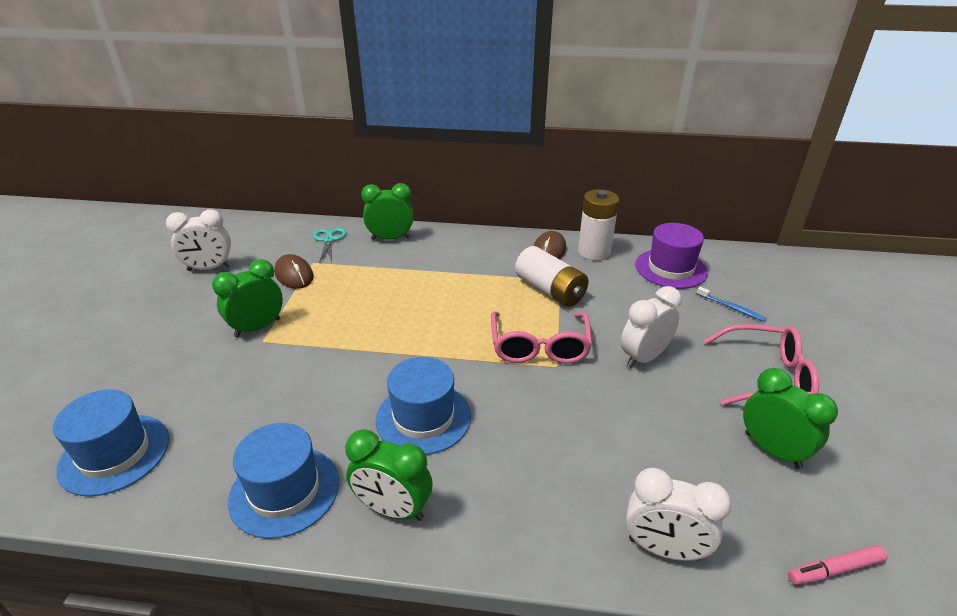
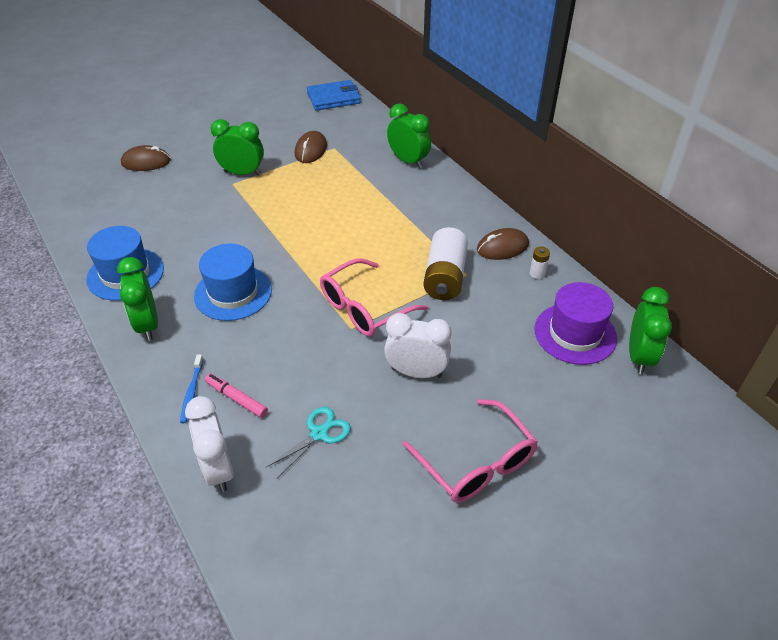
camera: 50 degrees right, 10 degrees up
(114, 454) = (98, 198): blue hat -> none
(121, 384) = (146, 162): none -> brown mouse
(209, 268) = (276, 115): white clock -> none
(246, 230) = (334, 98): none -> blue wallet
(329, 240) = (369, 137): turquoise scissors -> turquoise scissors (319, 434)
(594, 252) = (537, 273): white battery -> white battery, size x0.43
(731, 308) = (560, 401): blue toothbrush -> blue toothbrush (192, 392)
(772, 450) = (378, 498): green clock -> green clock (639, 356)
(834, 569) = (276, 578): pink marker -> pink marker (236, 398)

